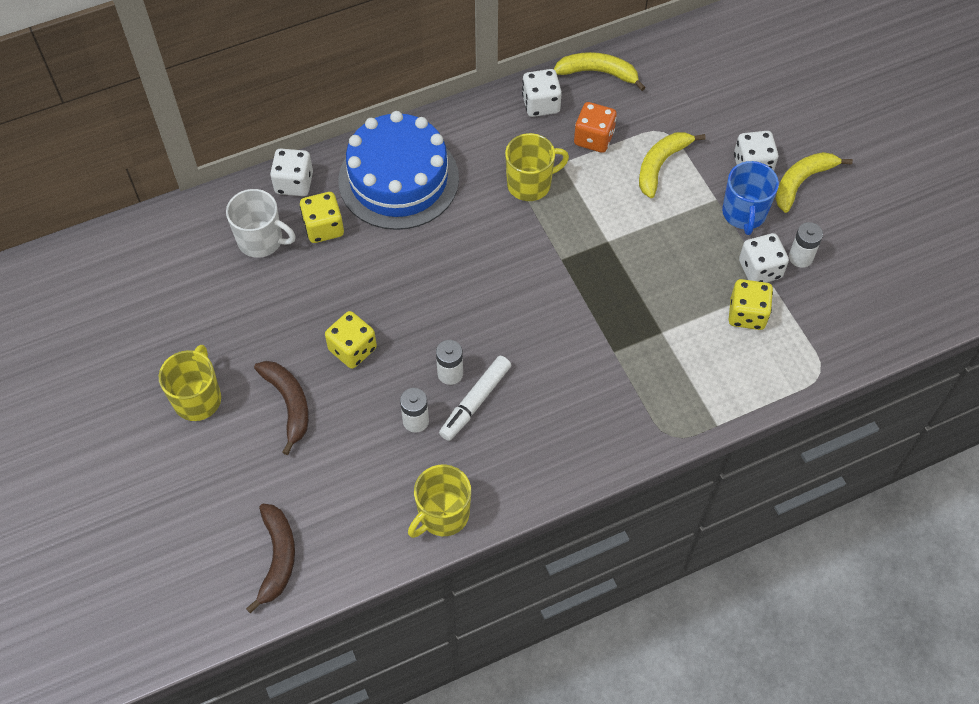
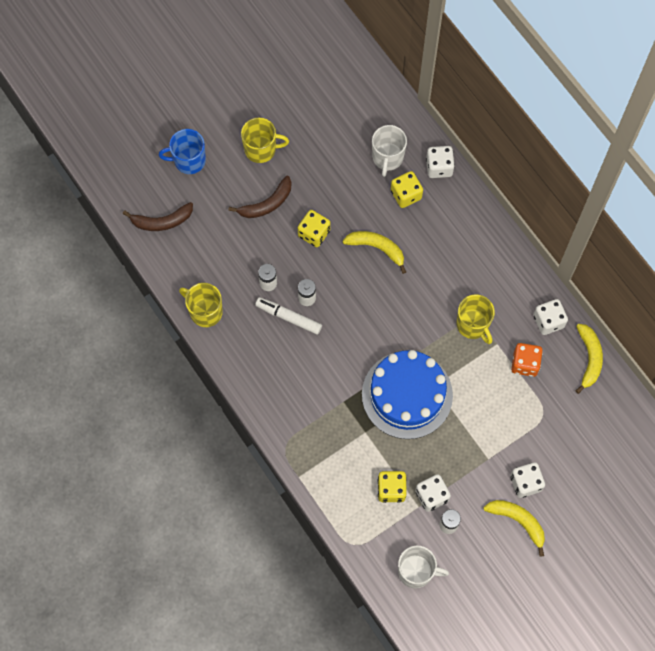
camera: 80 degrees right, 10 degrees up
(398, 179) = (457, 235): blue cake -> blue cake (407, 395)
(661, 165) = (511, 415): yellow banana -> yellow banana (377, 248)
(744, 213) = (479, 480): blue mug -> blue mug (189, 160)
(861, 304) = (416, 571): none -> white mug

